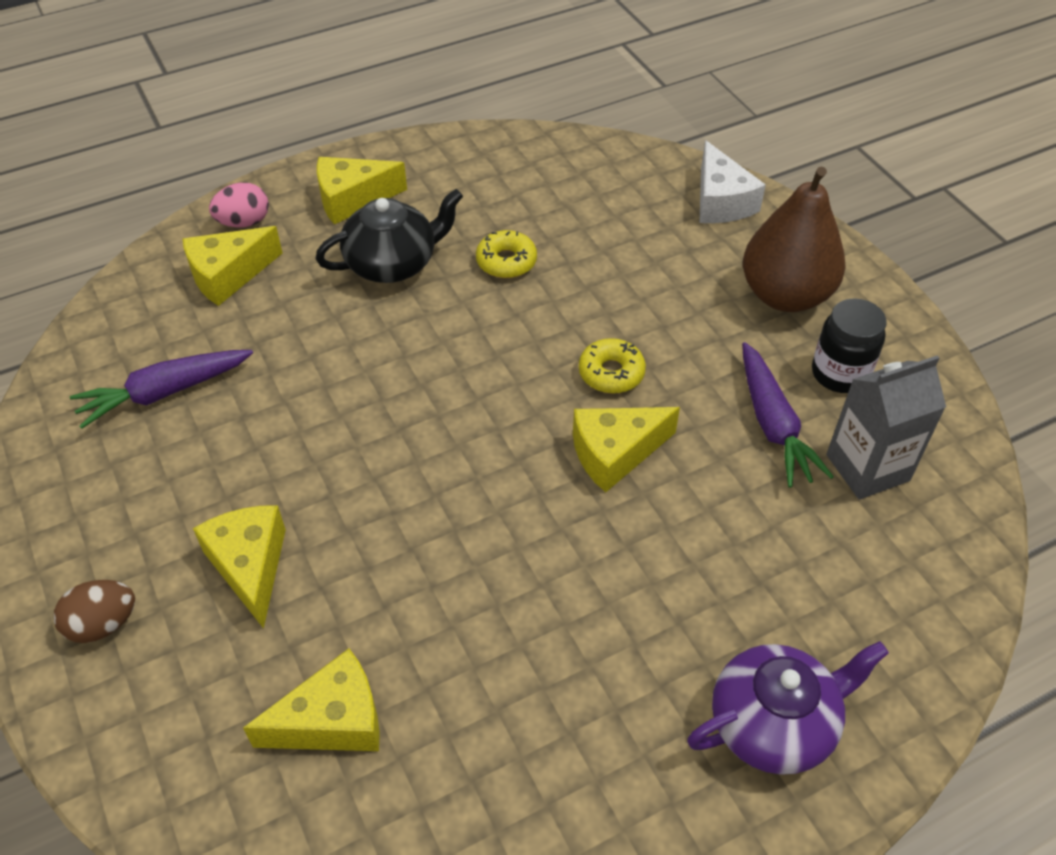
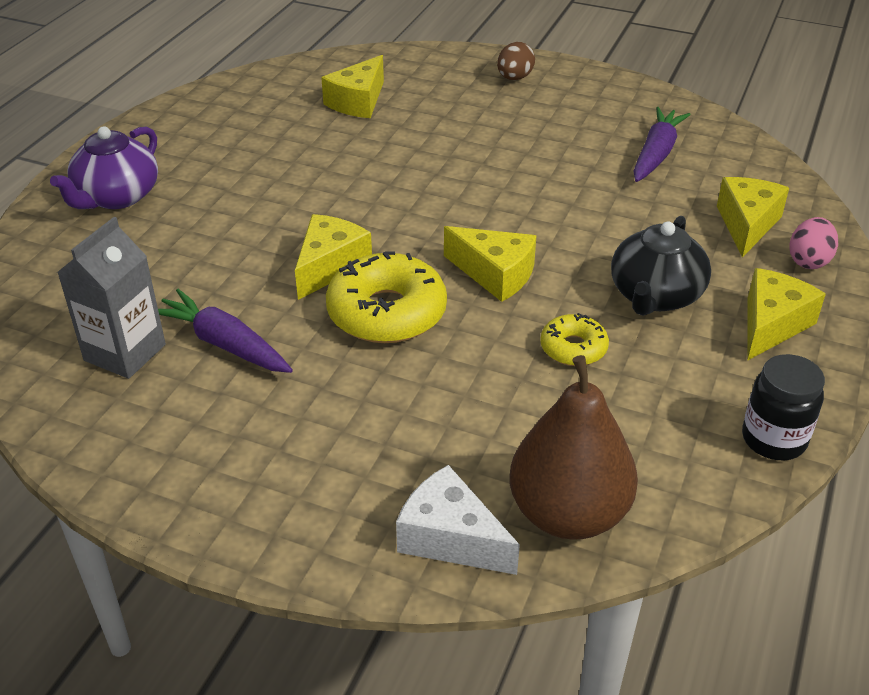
camera: 140 degrees right, 10 degrees down
(250, 566) = (479, 122): yellow cheese -> yellow cheese (495, 274)
(611, 373) = (387, 312): yellow donut -> yellow donut, size x1.84
(785, 295) = (293, 463): brown pear -> brown pear (568, 514)
(839, 373) = (191, 415): black jar -> black jar (773, 439)

